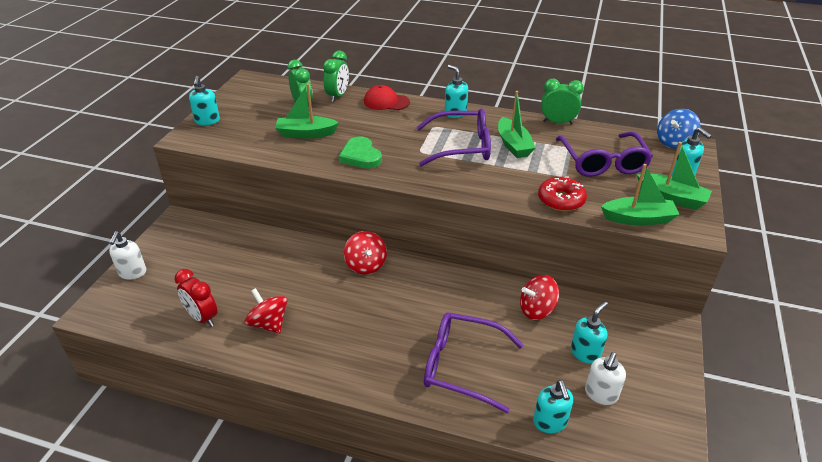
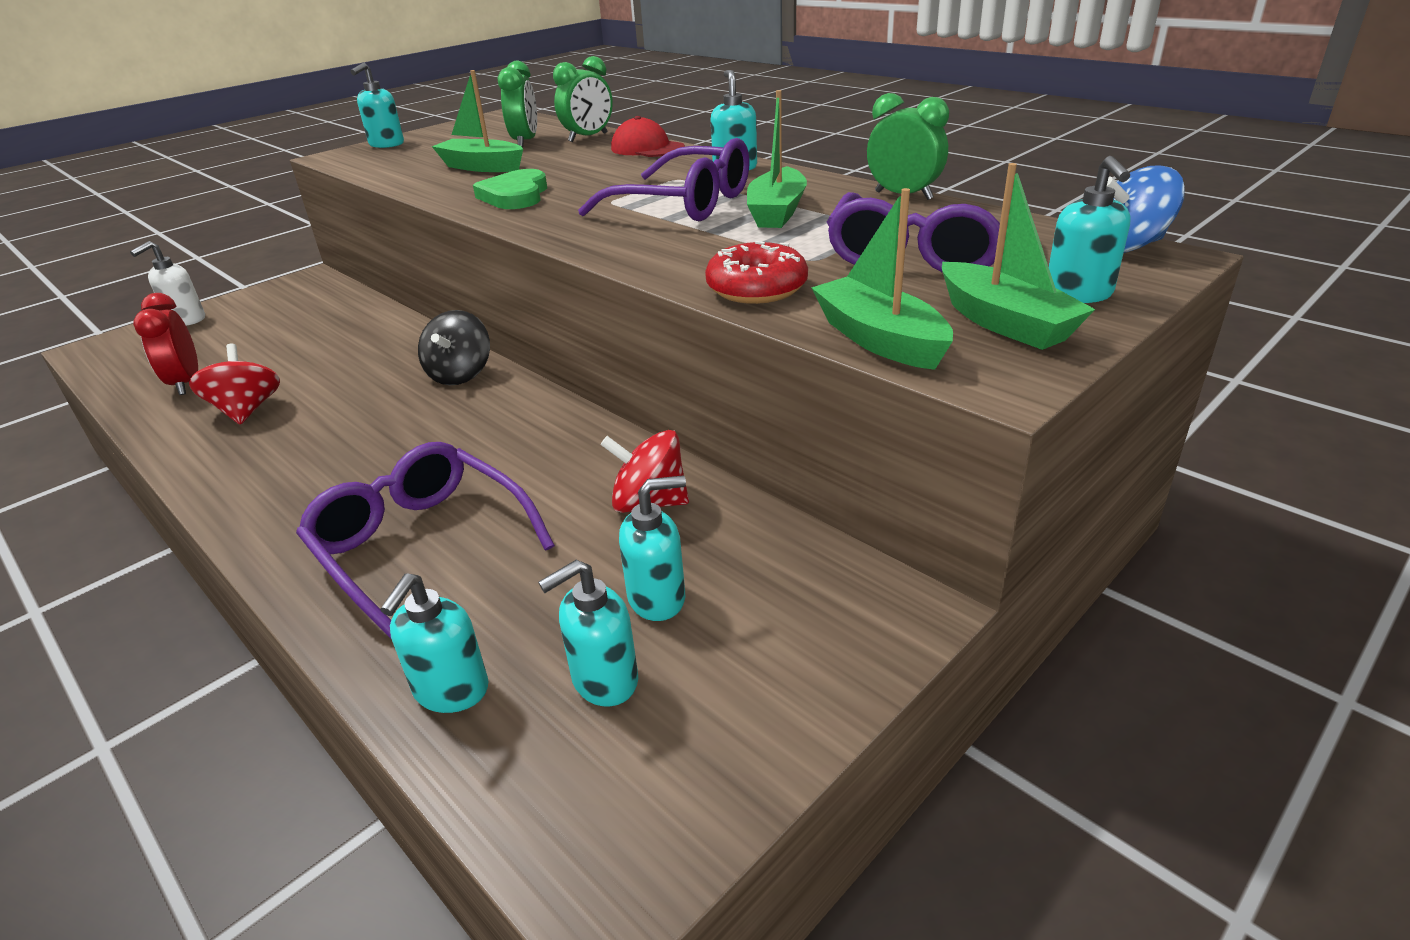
camera: 30 degrees right, 5 degrees down
(366, 265) = (460, 374): red spinning top -> black spinning top
(600, 394) = (604, 680): white soap dispenser -> turquoise soap dispenser
(638, 219) = (879, 339): green boat -> green boat turned 150 degrees counterclockwise

